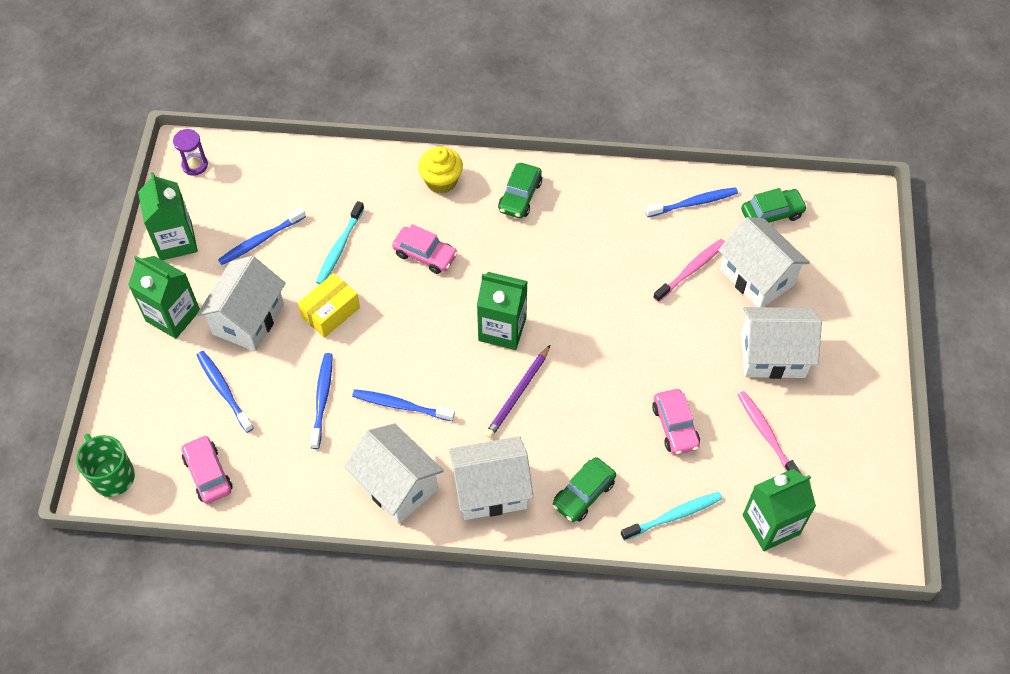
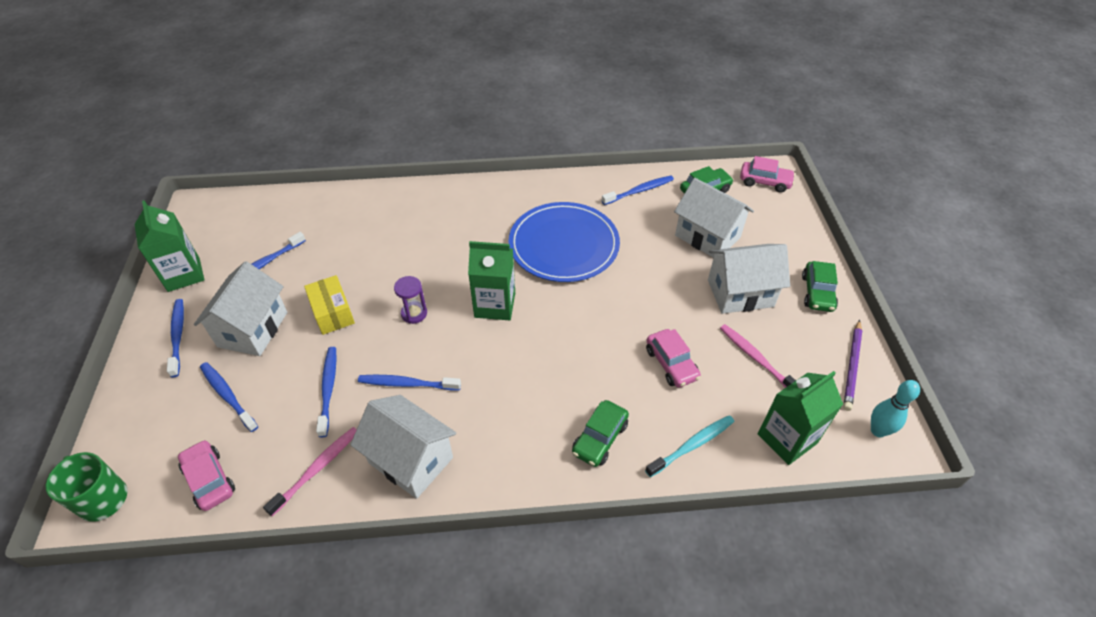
camera: 10 degrees left, 10 degrees down
(173, 316) = (178, 336): green carton -> blue toothbrush
(195, 165) = (204, 215): purple hourglass -> purple hourglass (414, 313)
(330, 312) = (332, 313): yellow box -> yellow box turned 60 degrees counterclockwise
(339, 247) = (338, 260): turquoise toothbrush -> none
(425, 255) = (416, 256): pink car -> pink car (765, 182)
(441, 181) = (424, 201): yellow cupcake -> none
(491, 490) = (507, 449): white house -> none
(518, 393) = (519, 357): purple pencil -> purple pencil (852, 366)
(520, 196) = (493, 203): green car -> green car (817, 293)
(590, 264) = (564, 245): none -> blue plate
(691, 270) = (650, 238): pink toothbrush -> pink toothbrush (317, 469)
(866, 532) = (878, 431): none -> turquoise bowling pin

